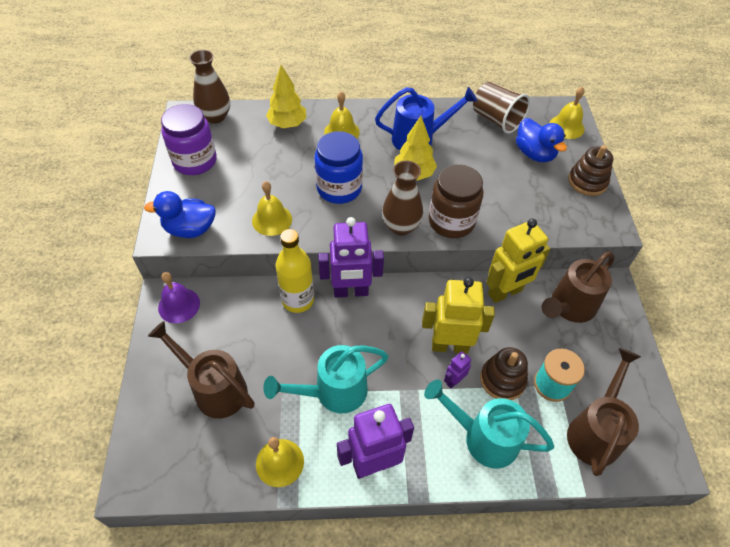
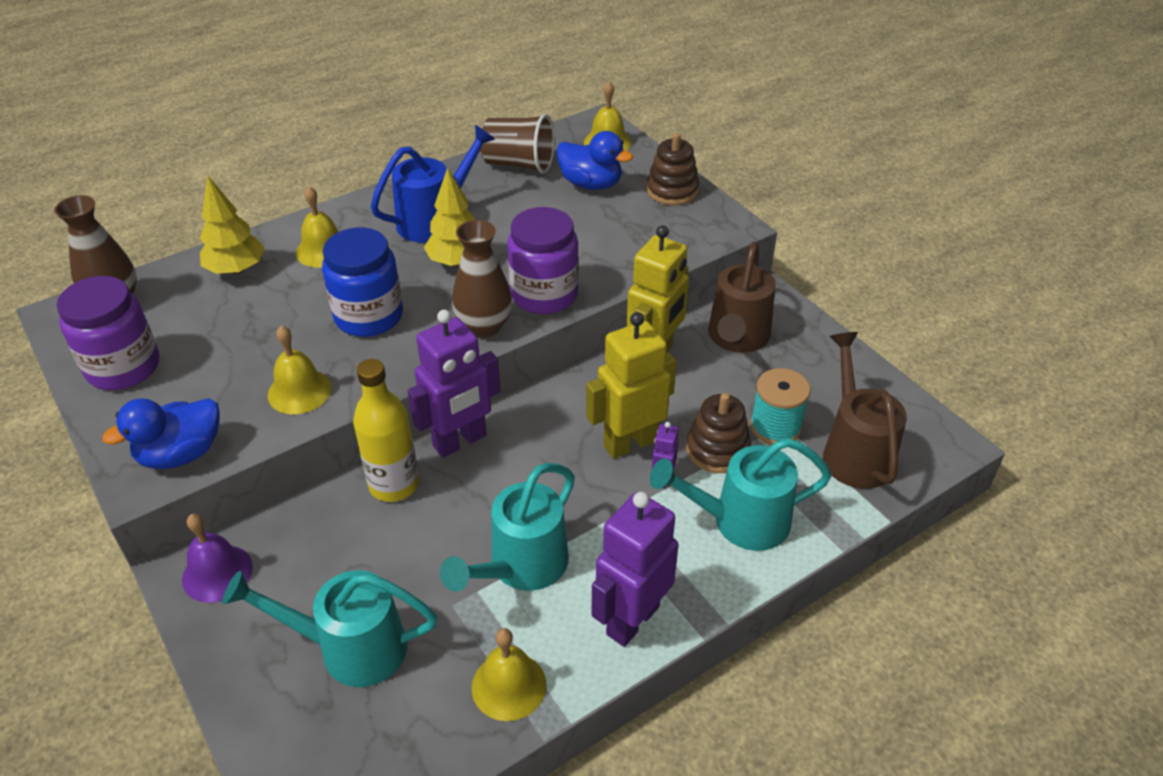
camera: 30 degrees left, 10 degrees down
(214, 388) = (350, 648): brown watering can -> turquoise watering can
(451, 221) = (544, 295): brown jar -> purple jar

